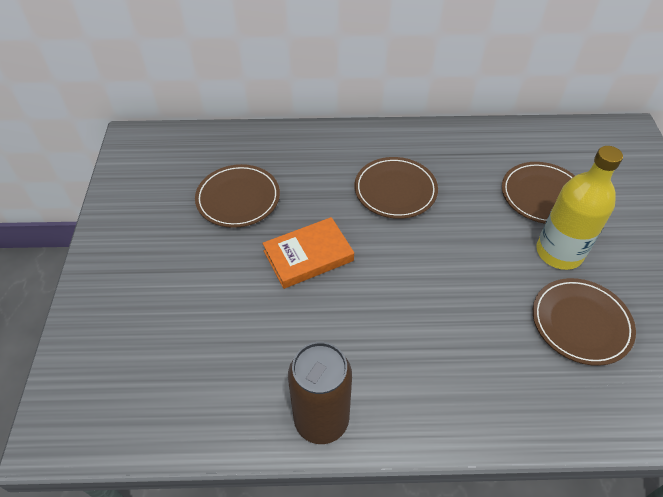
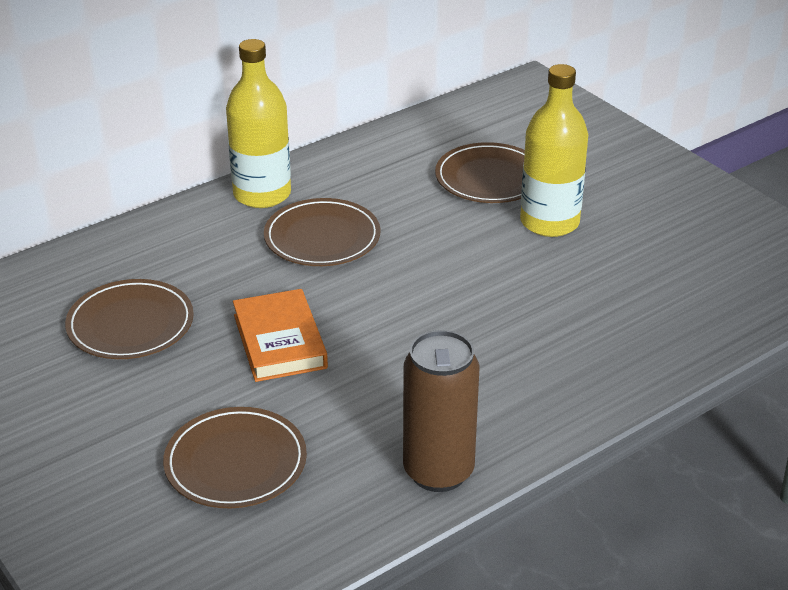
camera: 35 degrees left, 15 degrees down
(308, 256) = (279, 341): orange book -> orange book turned 45 degrees counterclockwise
(385, 141) = (262, 194): none -> yellow bottle
(581, 323) = (620, 272): brown plate -> brown plate (235, 463)

